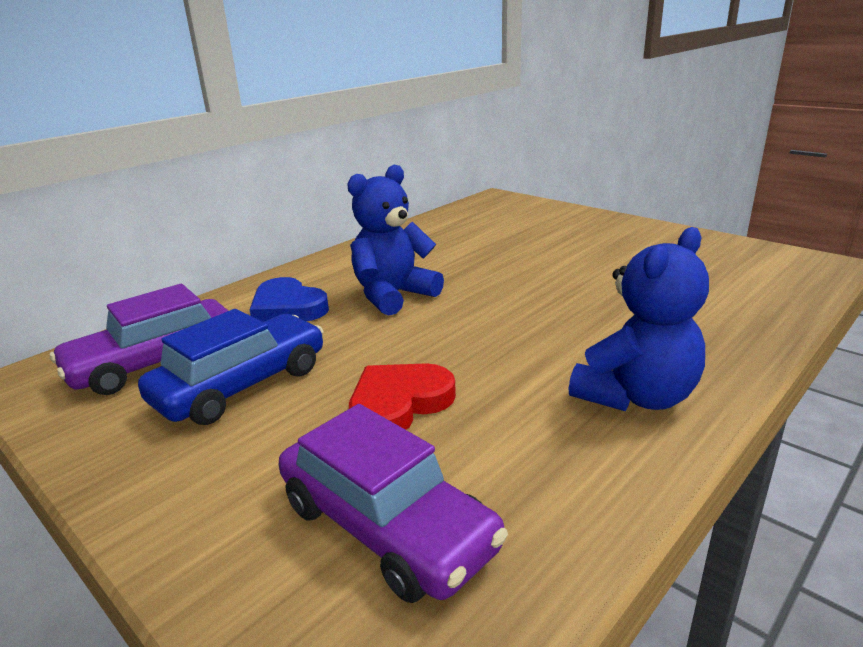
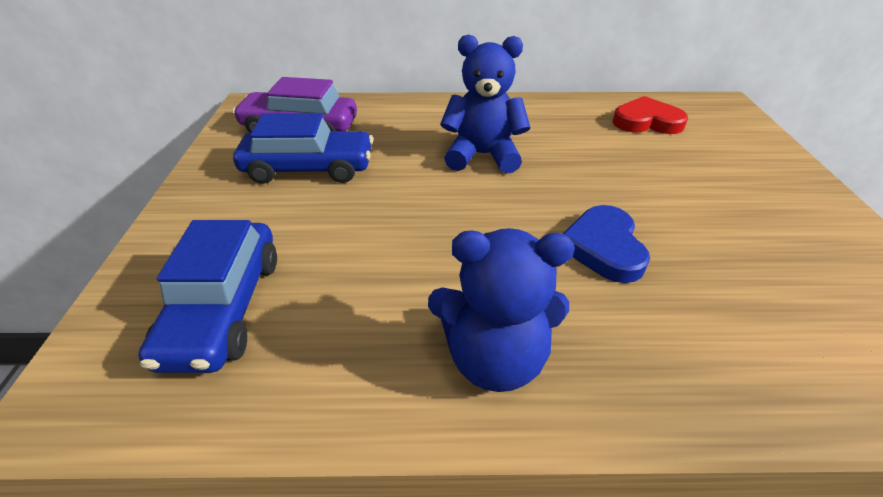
camera: 45 degrees right, 15 degrees up
(288, 307) = (410, 128): blue heart -> blue heart (603, 247)
(386, 526) = (223, 308): purple car -> blue car
(399, 403) = (351, 238): red heart -> red heart (646, 121)

